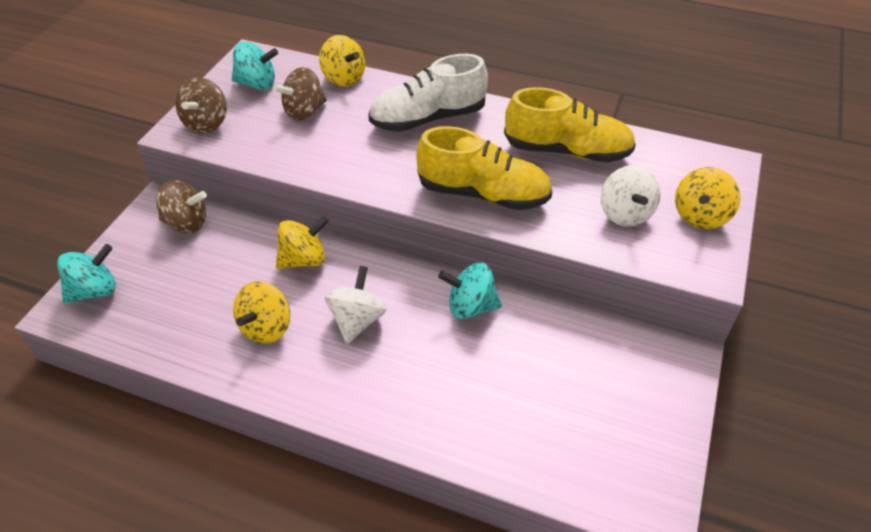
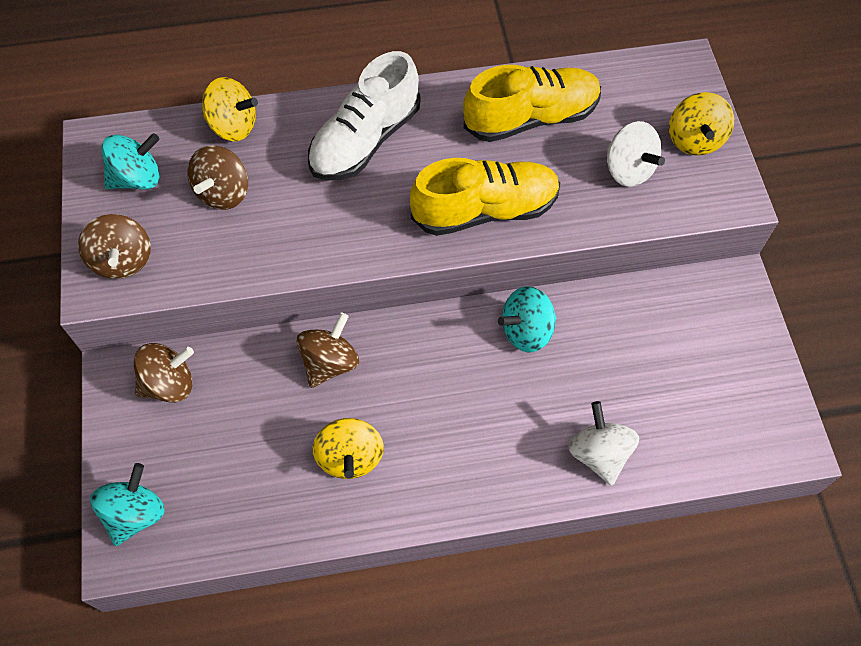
camera: 30 degrees left, 15 degrees up
(304, 259) = (330, 362): yellow spinning top -> brown spinning top
(357, 320) = (432, 401): white spinning top -> white spinning top (599, 453)

